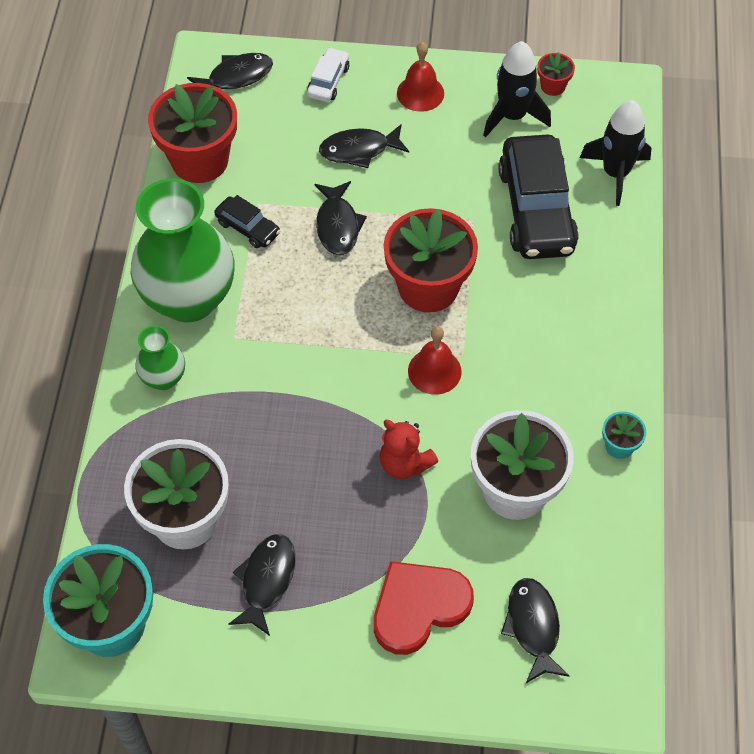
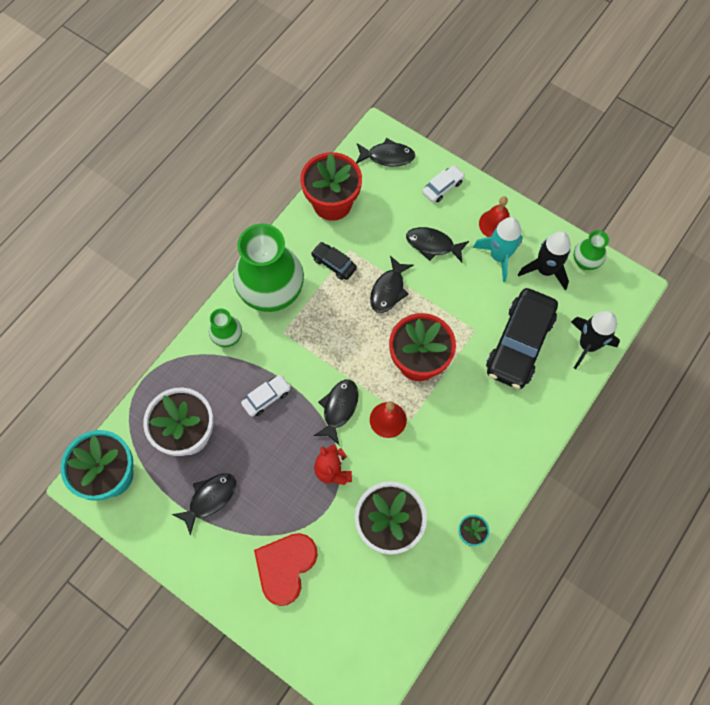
camera: 30 degrees right, 10 degrees up
(248, 228) = (334, 264): black car -> black car turned 150 degrees clockwise
(262, 423) = (266, 397): none -> white car
(418, 607) = (285, 567): red heart -> red heart turned 60 degrees counterclockwise
(448, 126) = (499, 256): none -> turquoise rocket
(533, 627) = (344, 619): black fish -> black fish (339, 408)
(553, 86) = (585, 262): red flower pot -> green vase

